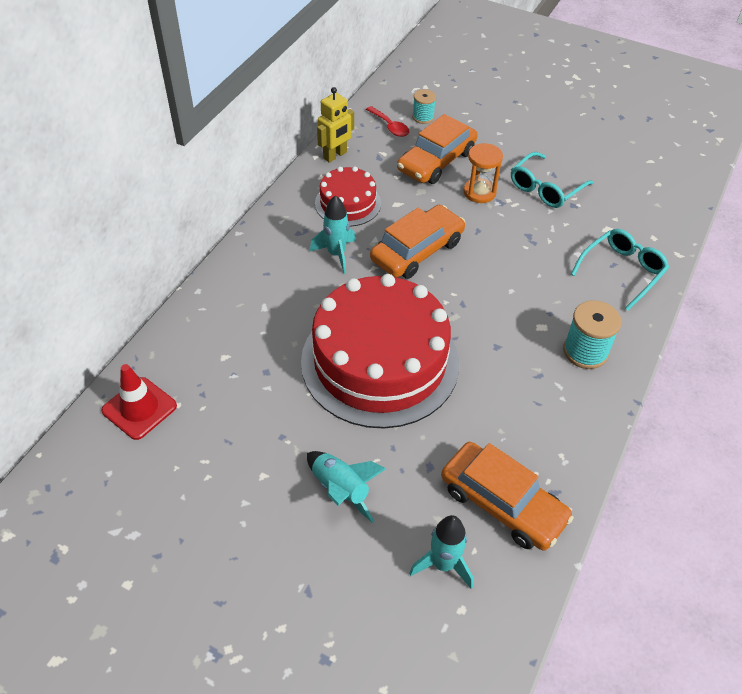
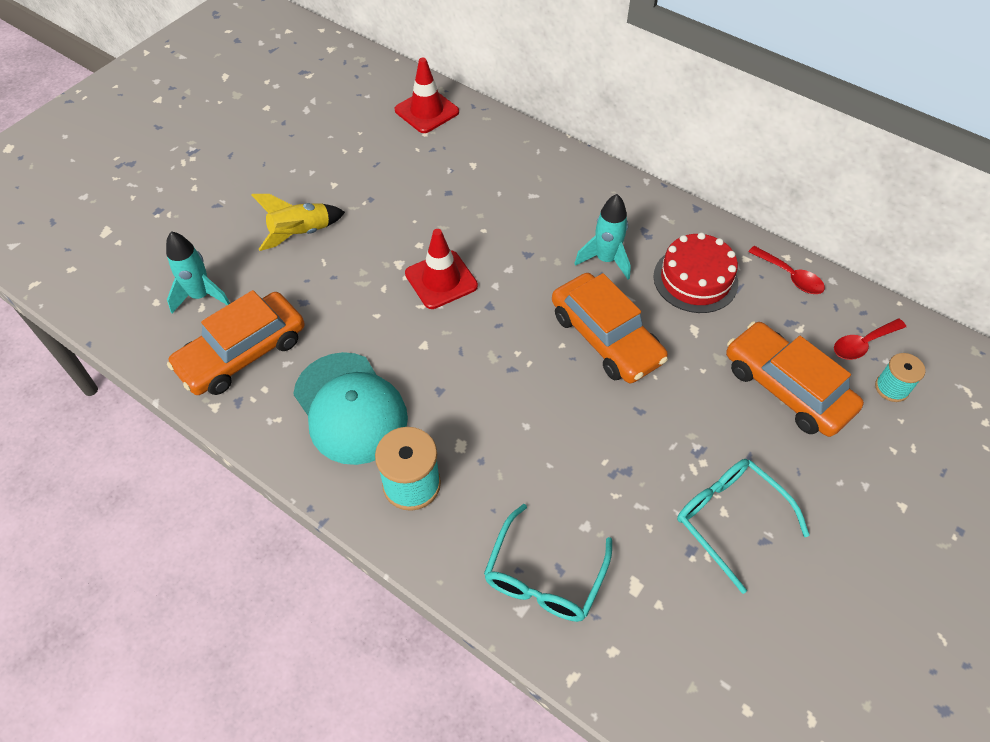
camera: 100 degrees right, 5 degrees up
(335, 155) = (790, 276): yellow robot -> red spoon
(340, 490) = (301, 234): turquoise rocket -> yellow rocket
(380, 361) = (441, 280): red cake -> red traffic cone
(479, 192) = (719, 428): orange hourglass -> none
(533, 404) = (350, 408): none -> turquoise cap
(622, 271) = (544, 576): turquoise glasses -> turquoise glasses turned 60 degrees clockwise

